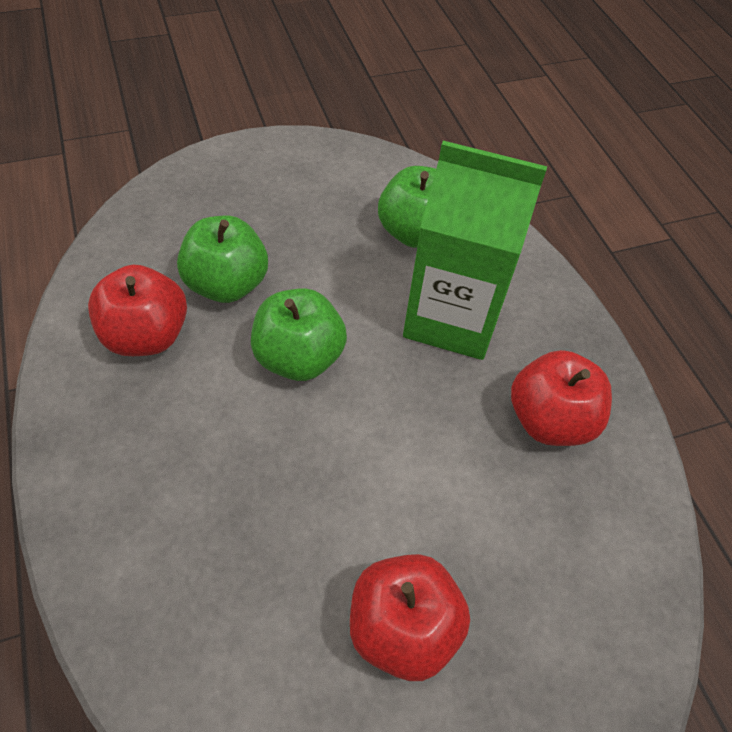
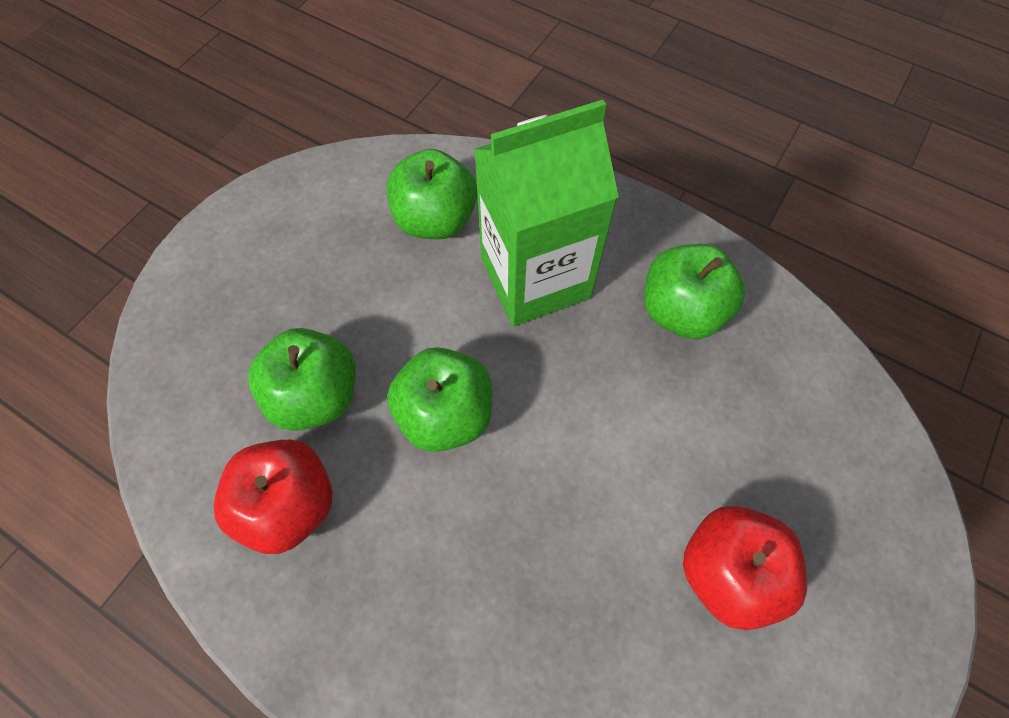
camera: 35 degrees left, 10 degrees up
(549, 420) = (681, 311): red apple -> green apple

